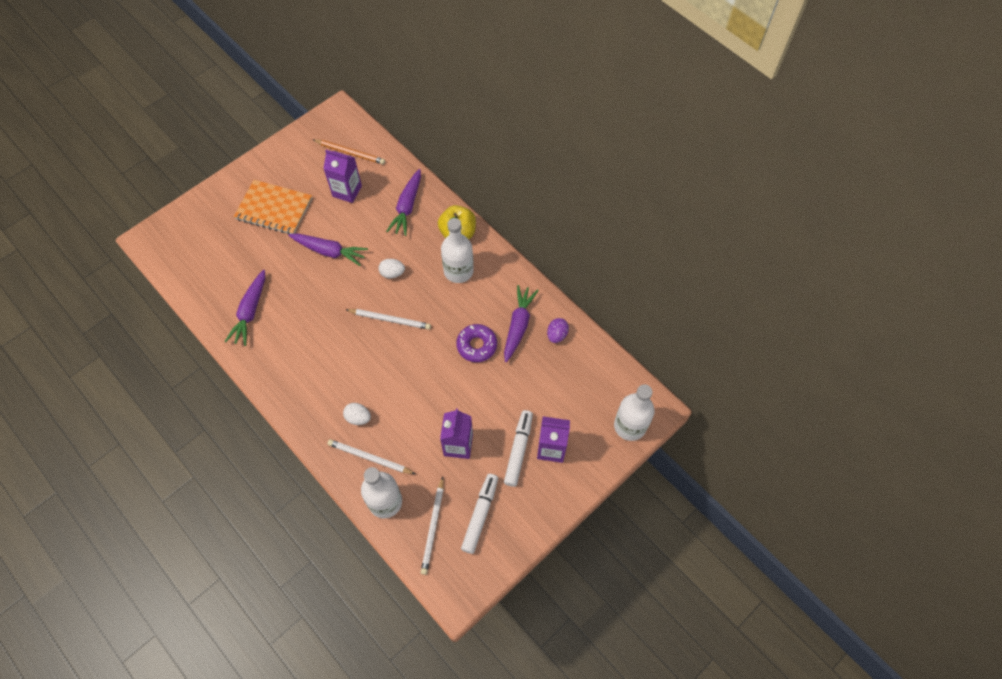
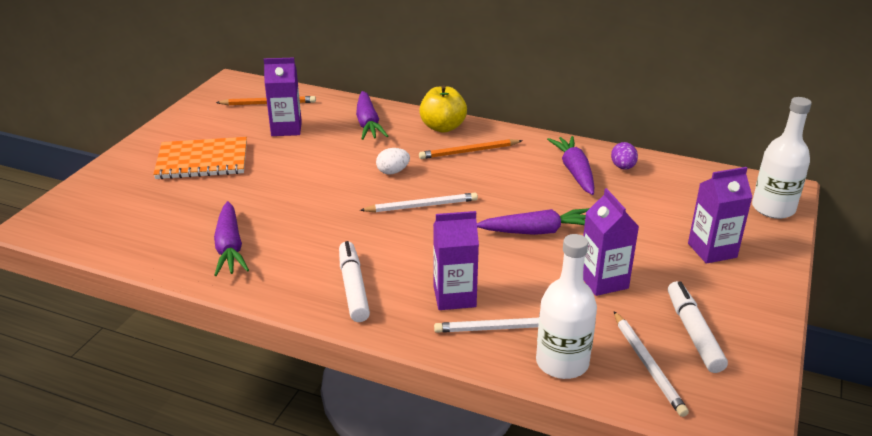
camera: 25 degrees left, 30 degrees down
(329, 251) = (300, 175): purple carrot -> purple carrot (537, 231)
(358, 418) = (454, 296): white egg -> purple carton
(458, 271) = (469, 151): white bottle -> orange pencil
(477, 345) = (544, 198): purple donut -> none
(518, 450) = (677, 263): white marker -> white marker (353, 288)

